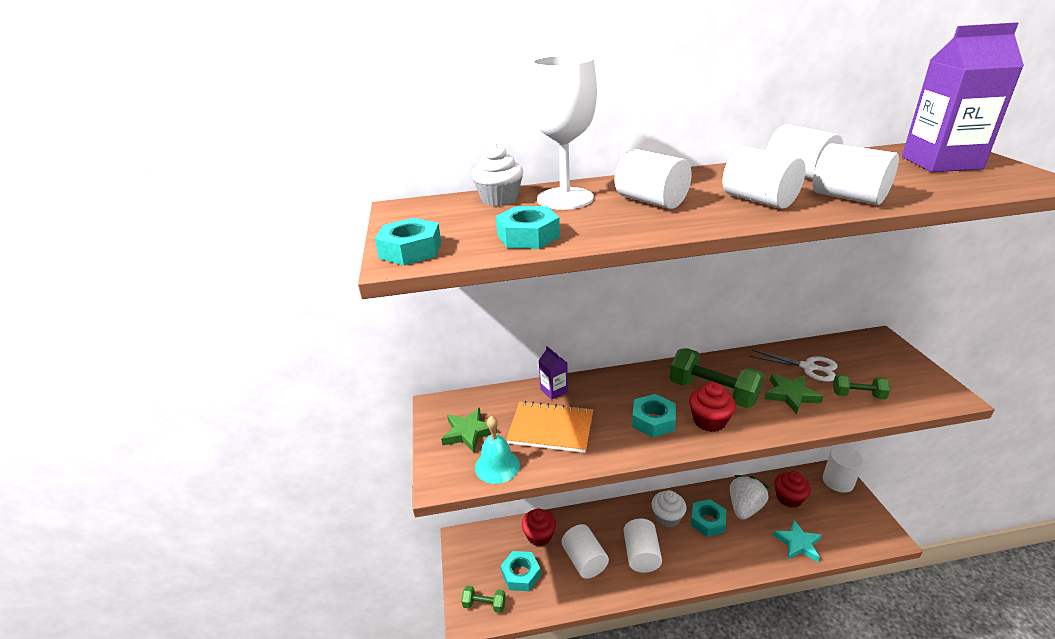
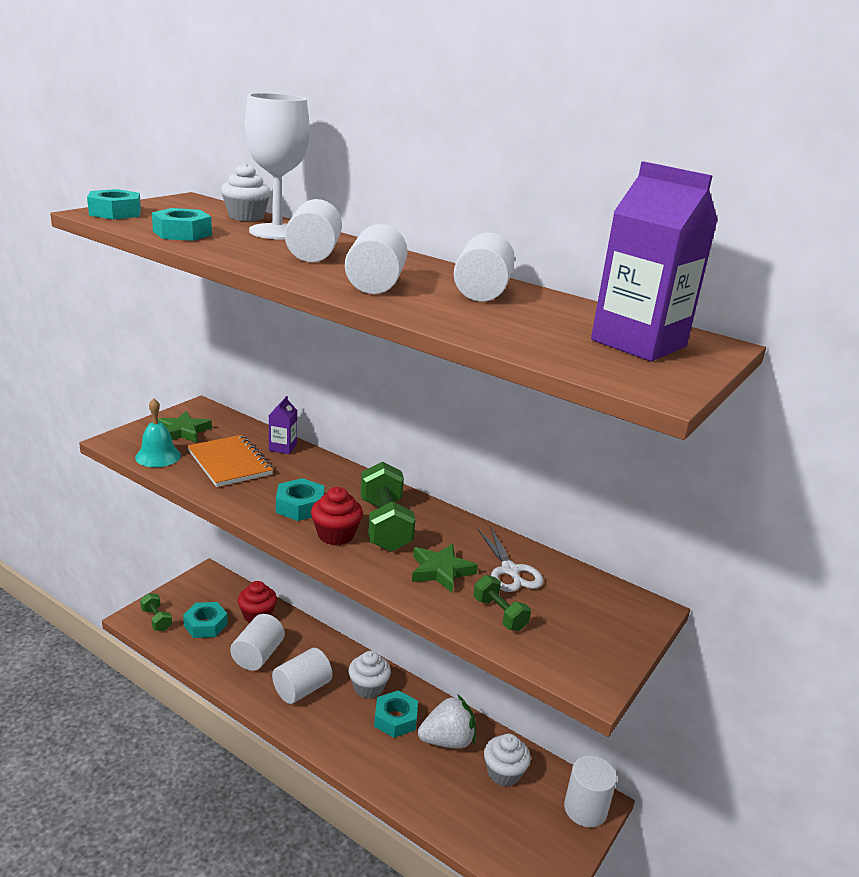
camera: 40 degrees right, 5 degrees down
(789, 498) = (504, 773): red cupcake -> white cupcake
(798, 543) = (442, 804): turquoise star -> none
(848, 197) = (440, 312): white cylinder -> none

